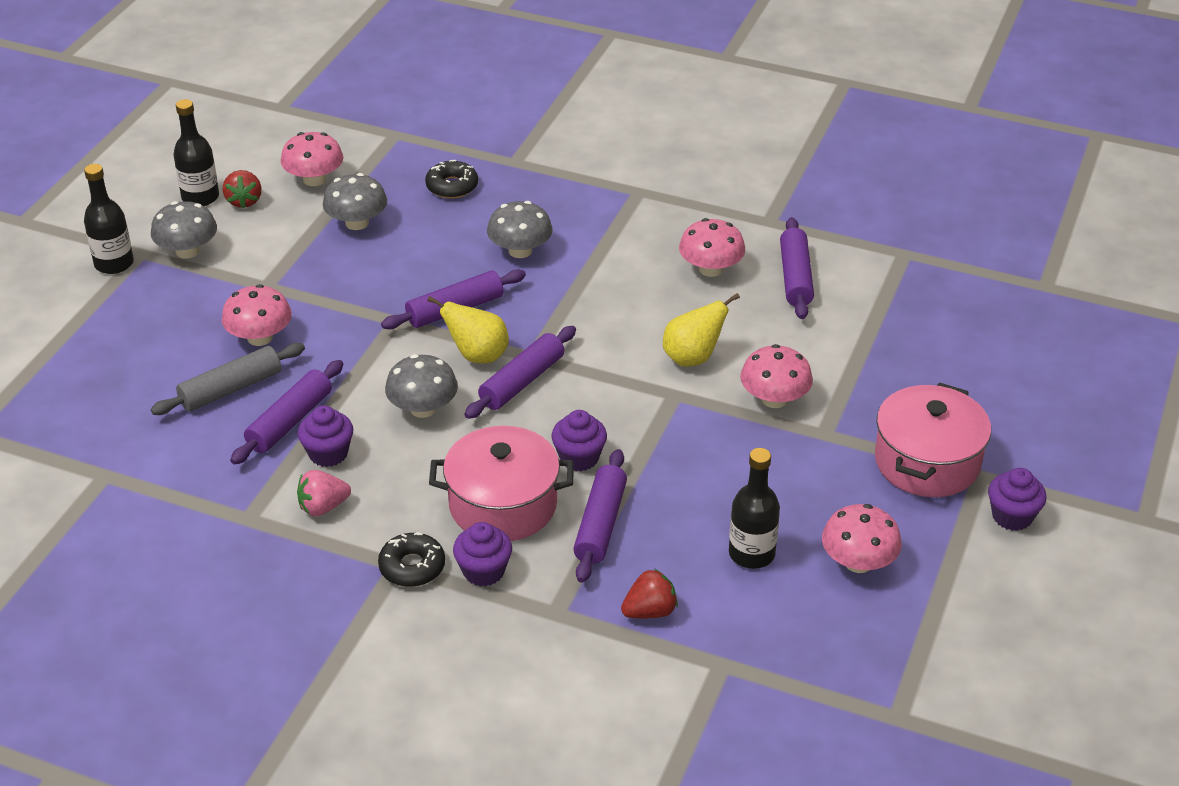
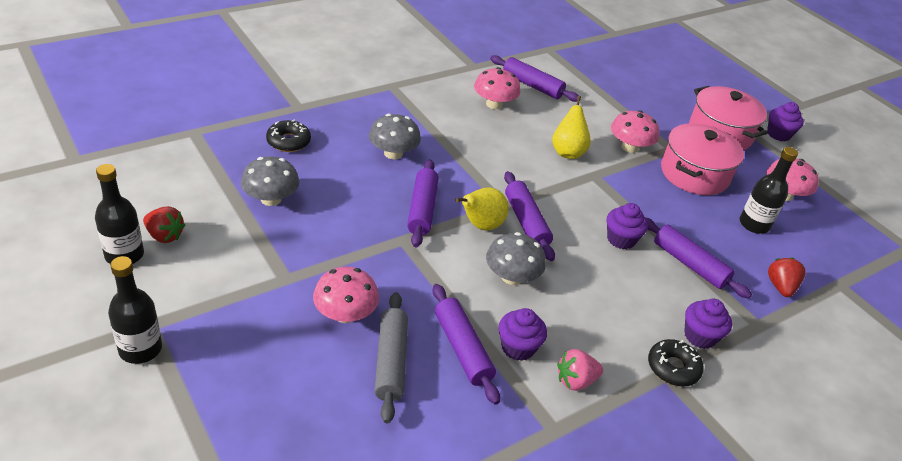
camera: 60 degrees left, 0 degrees up
(187, 251) = (185, 297): grey mushroom -> none
(314, 179) = (190, 190): pink mushroom -> none
(323, 507) = (575, 381): pink strawberry -> pink strawberry turned 60 degrees clockwise
(503, 505) = (640, 293): pink pot -> pink pot (694, 174)

